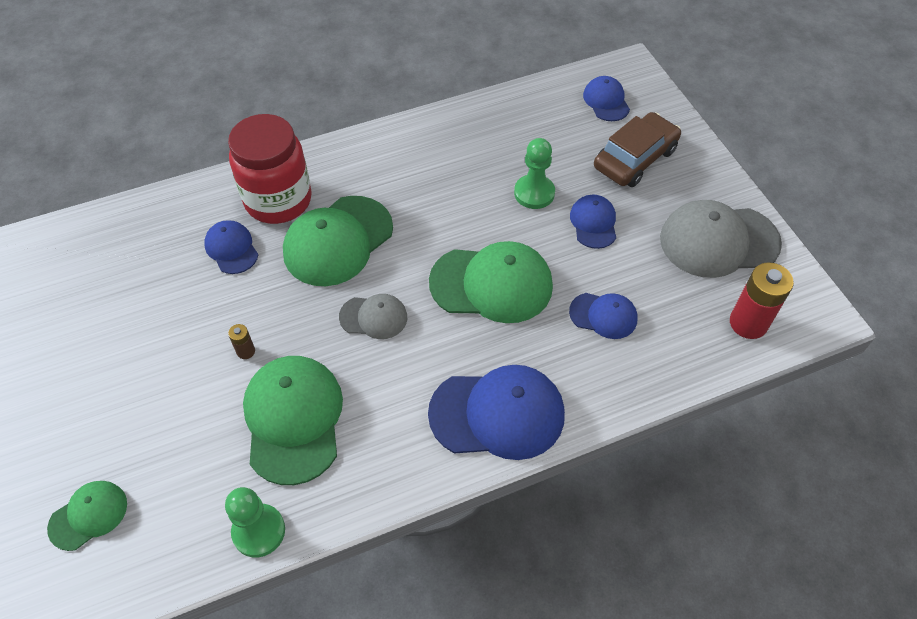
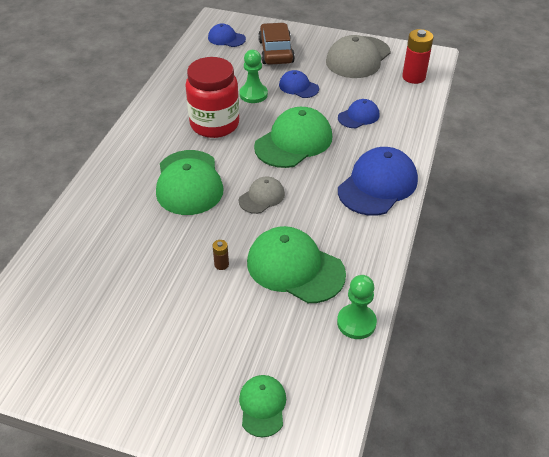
camera: 50 degrees left, 10 degrees down
(231, 248) = (133, 231): blue cap -> none
(278, 200) = (123, 191): red jar -> red jar (214, 124)

